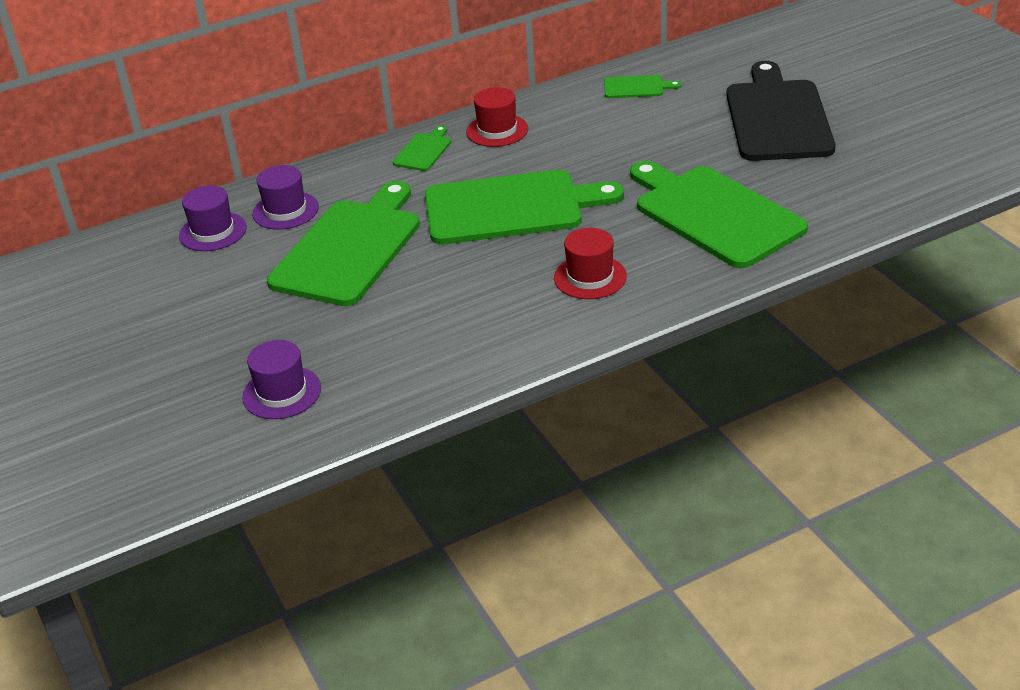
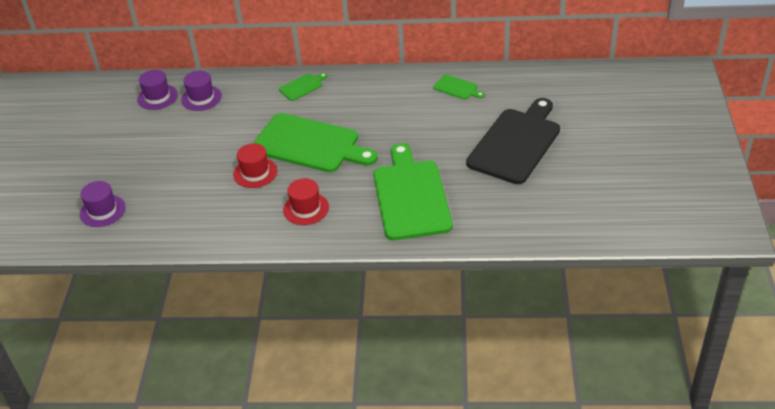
camera: 30 degrees right, 5 degrees up
(349, 248) = (209, 136): green cutting board -> none
(497, 130) = (352, 88): red hat -> red hat (255, 173)

